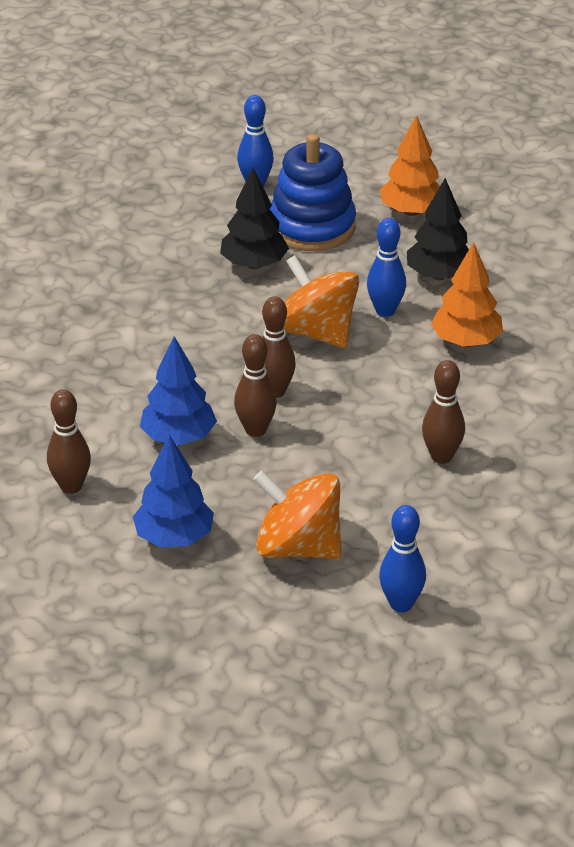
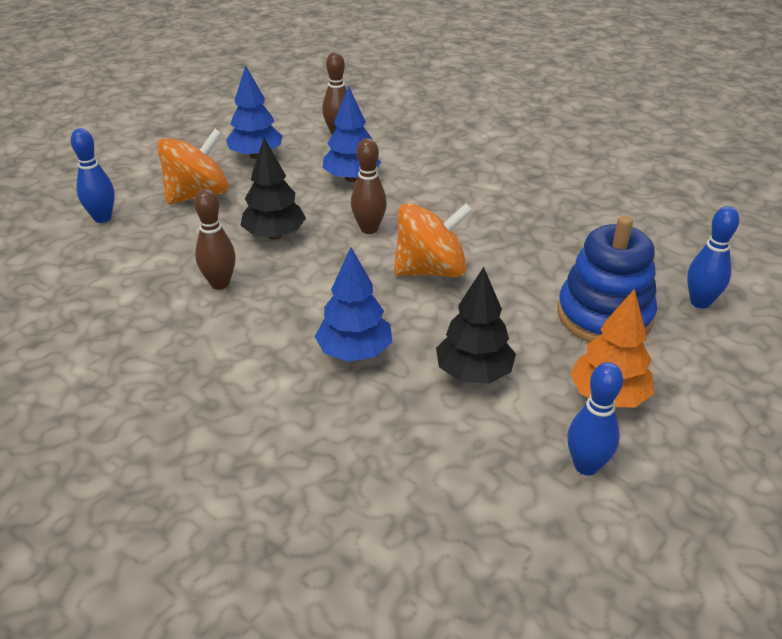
camera: 115 degrees right, 0 degrees up
(254, 264) = (555, 264): black tree -> black tree (274, 235)
(255, 430) = (331, 209): brown bowling pin -> none
(385, 311) = (436, 318): blue bowling pin -> blue bowling pin (586, 466)
(466, 341) = (355, 352): orange tree -> blue tree

